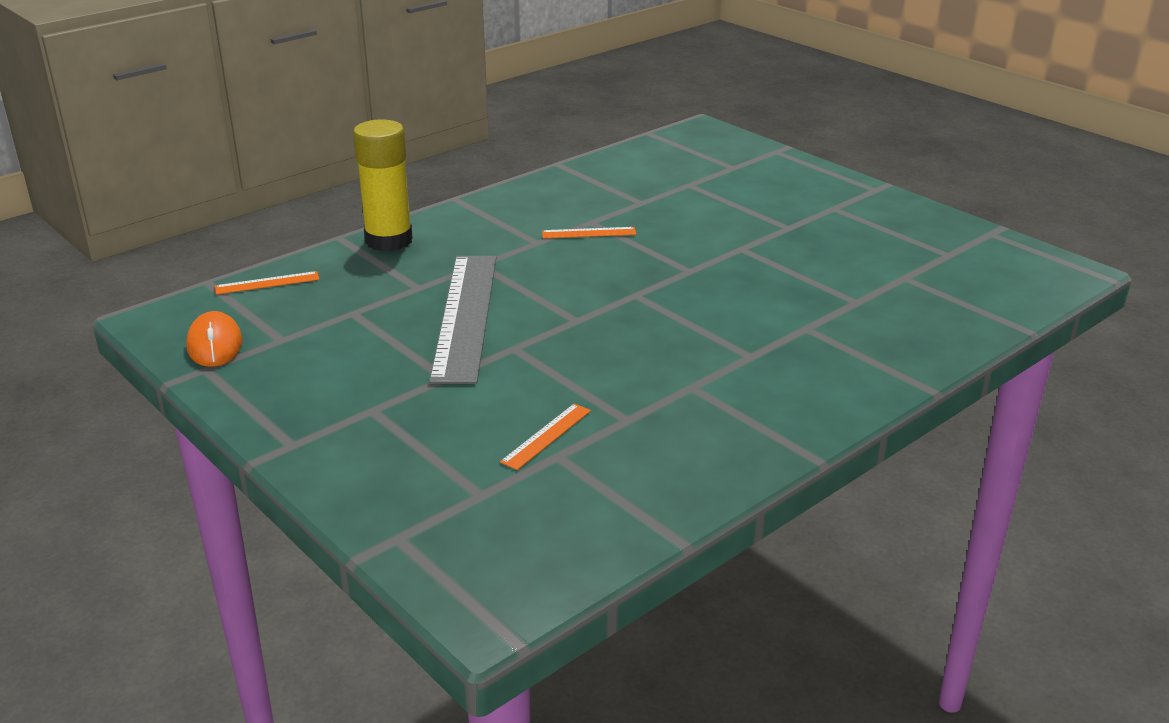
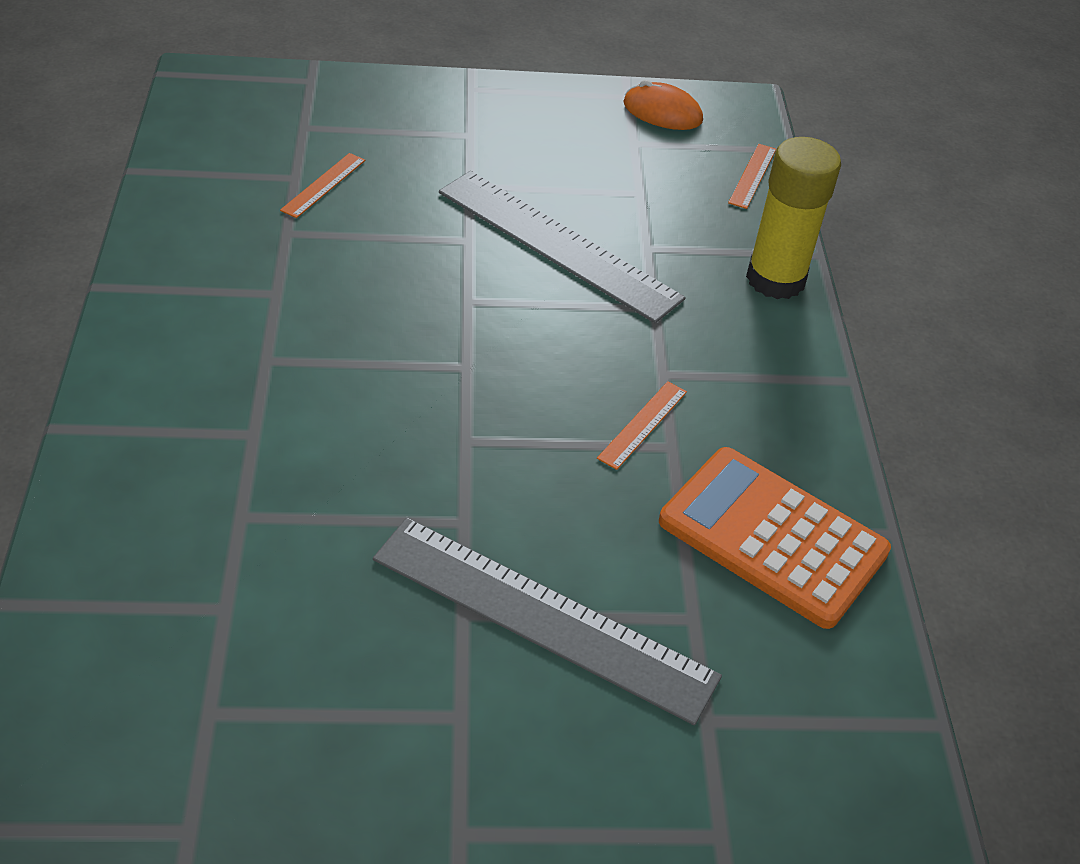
camera: 125 degrees right, 15 degrees up
(546, 436) = (323, 185): orange ruler -> orange ruler turned 45 degrees clockwise
(608, 183) = (772, 537): none -> orange calculator
(754, 211) = (543, 617): none -> grey ruler

